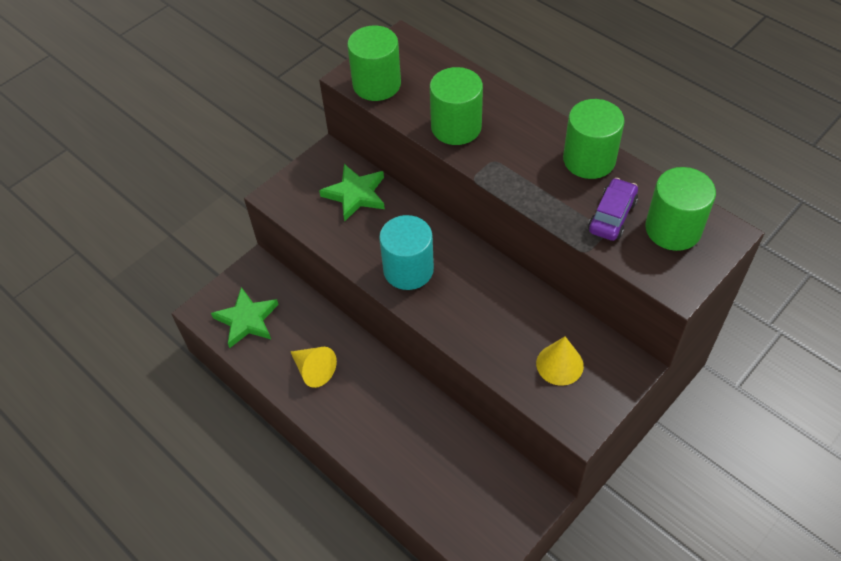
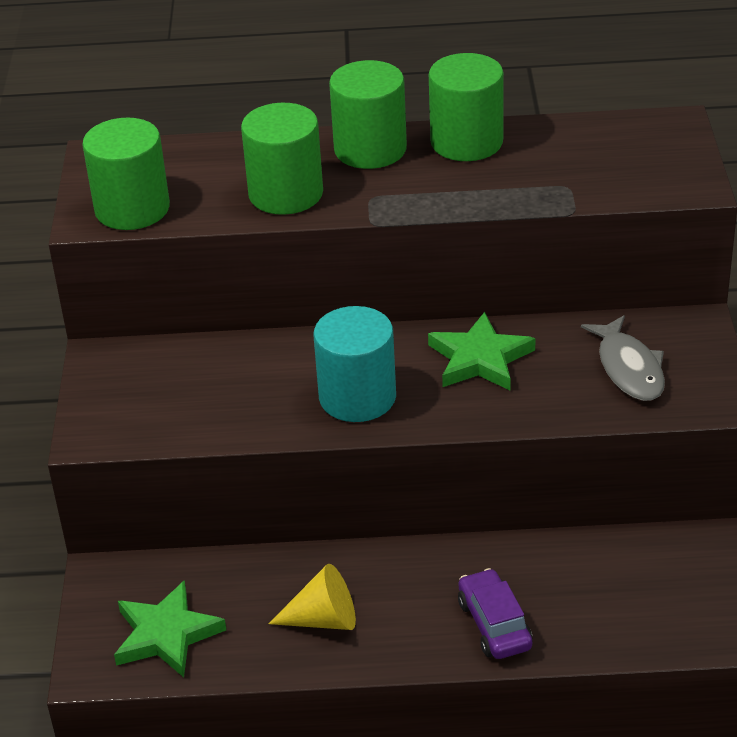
camera: 45 degrees left, 15 degrees down
(355, 194) = (192, 372): green star -> green star (480, 359)
(559, 364) = (629, 368): yellow cone -> grey fish
(612, 216) = (555, 171): purple car -> purple car (494, 624)
(673, 229) = (625, 148): green cylinder -> green cylinder (370, 149)

